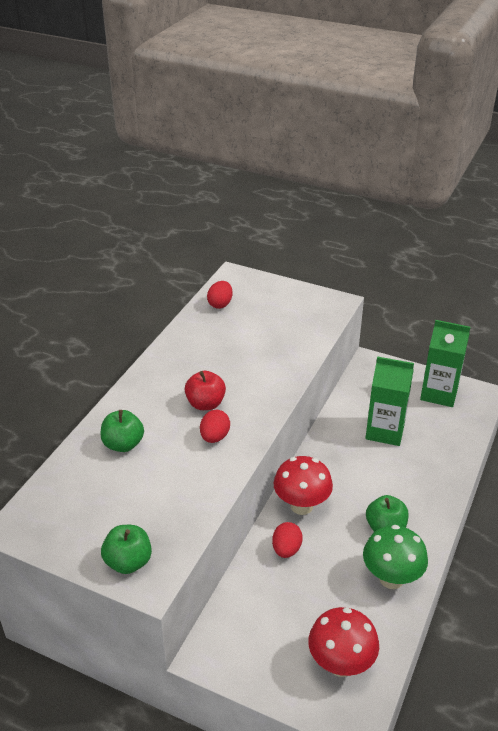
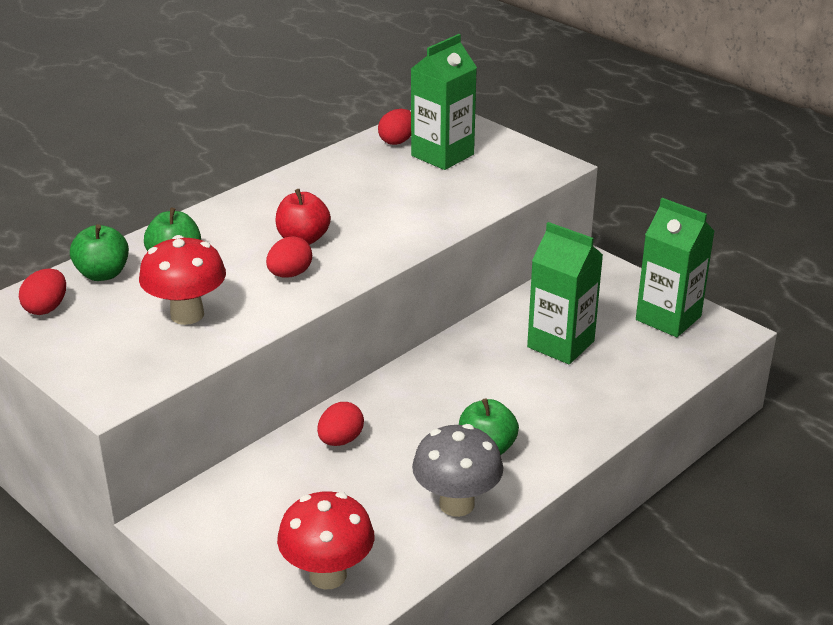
camera: 20 degrees right, 5 degrees down
(51, 515) = (46, 308): none -> red egg
(128, 562) = (99, 372): green apple -> green apple (103, 274)
(258, 309) = (442, 155): none -> green carton
(301, 506) = (391, 399): red mushroom -> red mushroom (187, 315)
(391, 578) = (456, 504): green mushroom -> grey mushroom

